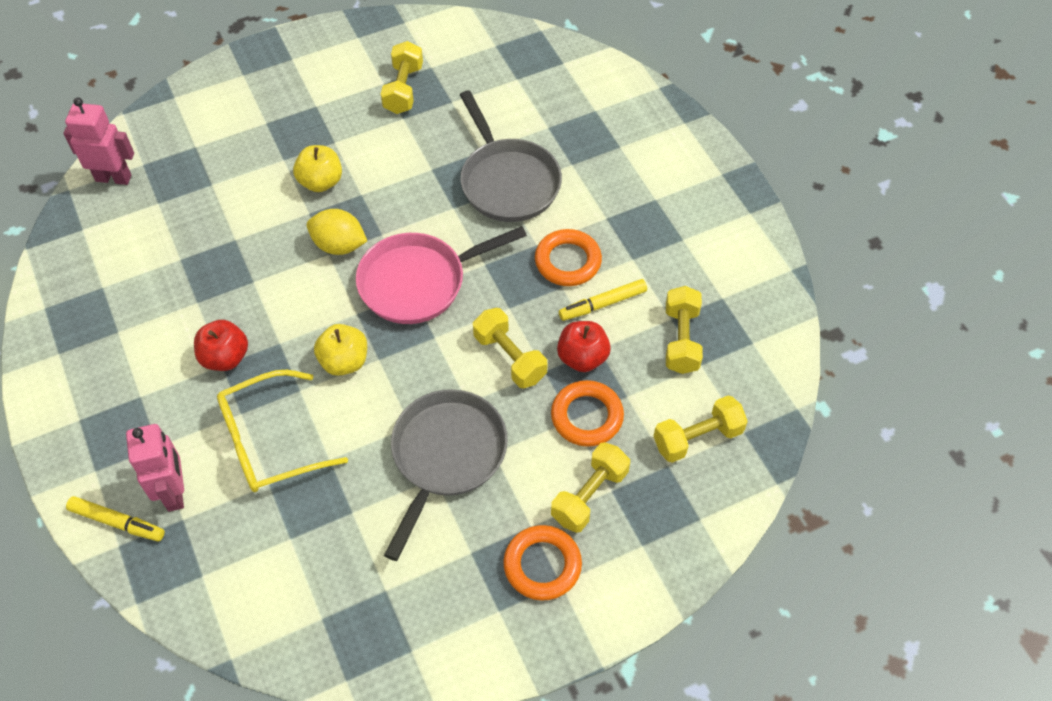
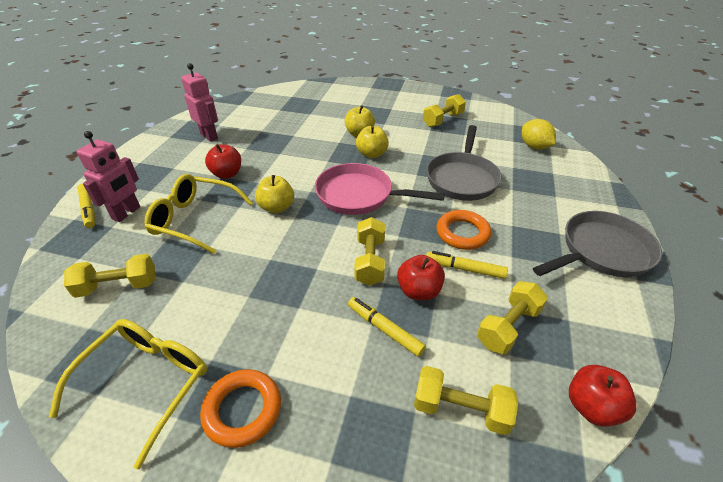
camera: 40 degrees right, 15 degrees down
(113, 178) = (274, 95): pink robot -> pink robot (209, 136)
(339, 245) = (337, 160): yellow lemon -> yellow lemon (534, 147)
(371, 208) = (371, 154): none -> yellow apple
(440, 611) = (146, 384): none -> yellow glasses
(446, 457) = (268, 289): grey pan -> grey pan (601, 251)
(587, 416) = (384, 329): orange ring -> yellow marker
(589, 495) = (330, 386): yellow dumbbell -> yellow dumbbell (118, 286)
(782, 366) = (591, 407): none -> red apple

